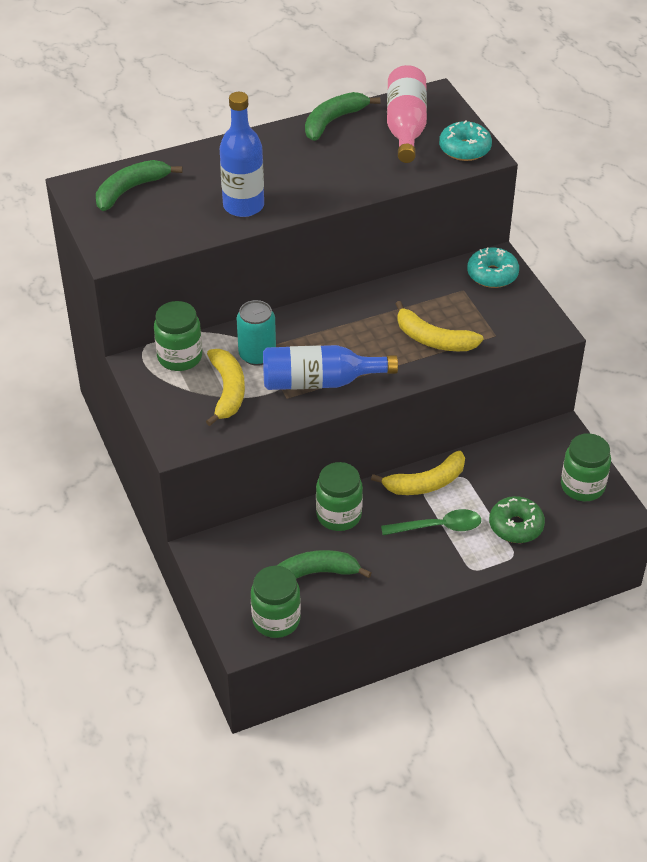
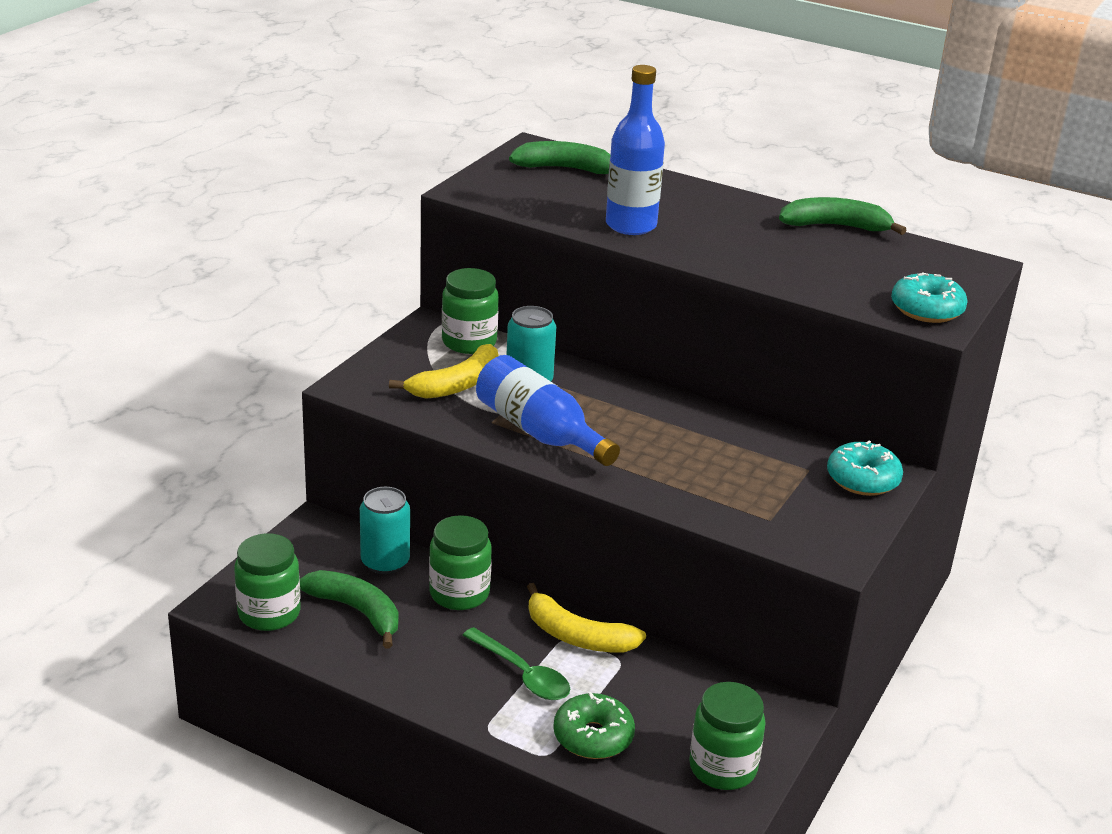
camera: 50 degrees right, 15 degrees down
(274, 535) = (385, 562): none -> turquoise can
(405, 127) = (899, 266): pink bottle -> none
(433, 339) = (702, 479): yellow banana -> none

